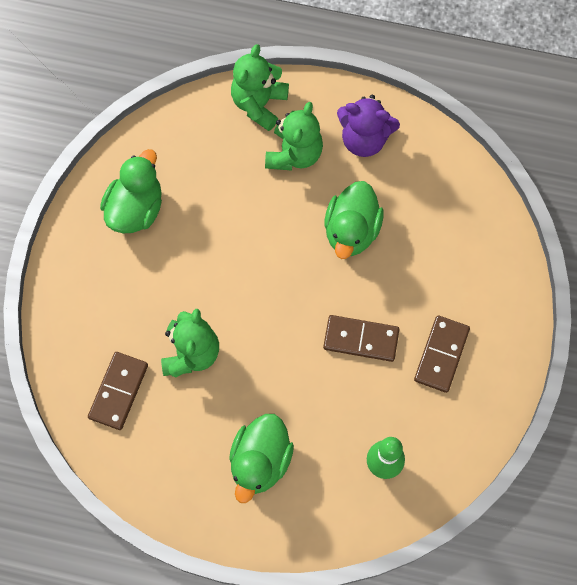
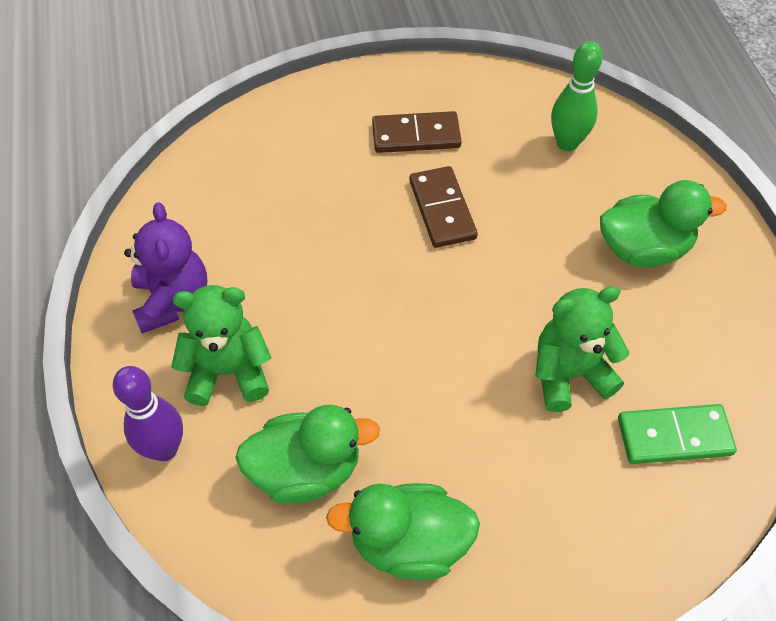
camera: 115 degrees left, 15 degrees down
(118, 391) = (674, 436): brown domino -> green domino
(259, 103) = (164, 449): green teddy bear -> purple bowling pin
(351, 230) = (310, 267): green duck -> green duck (306, 470)

